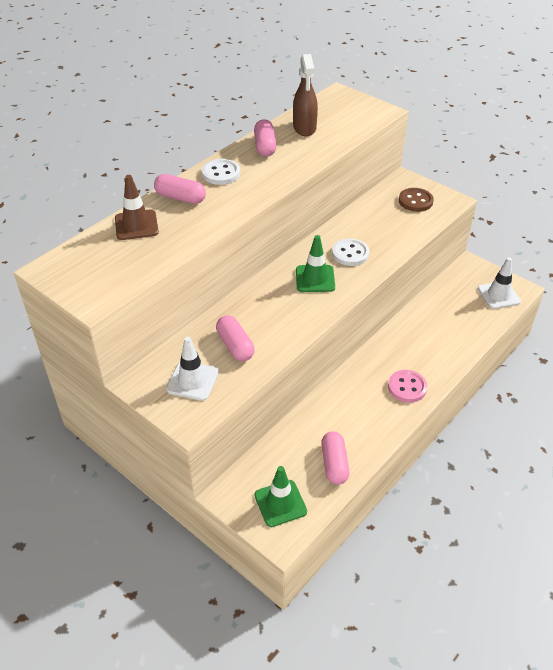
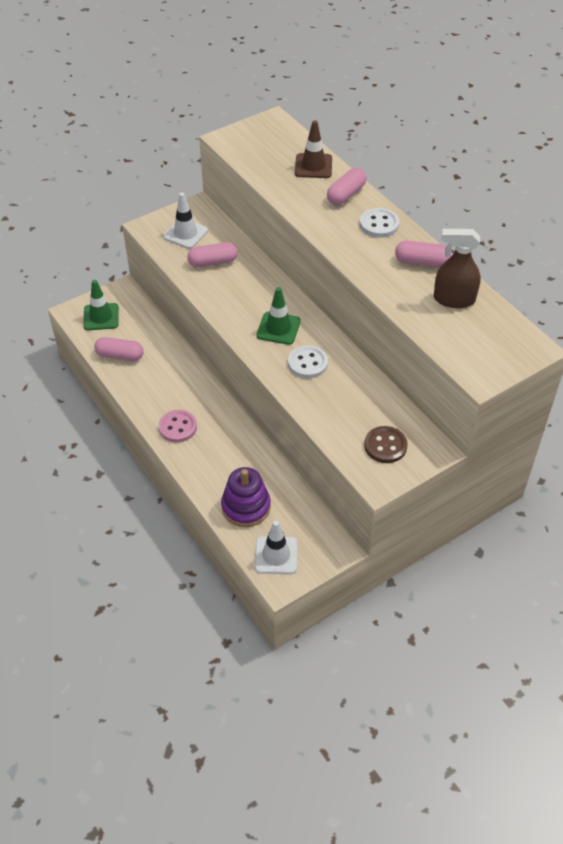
camera: 105 degrees right, 5 degrees up
(466, 321) = (246, 507): none -> purple stacking toy

